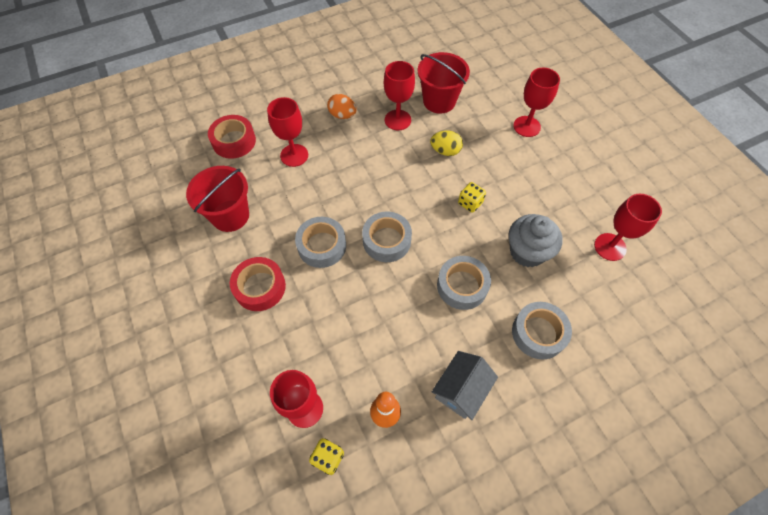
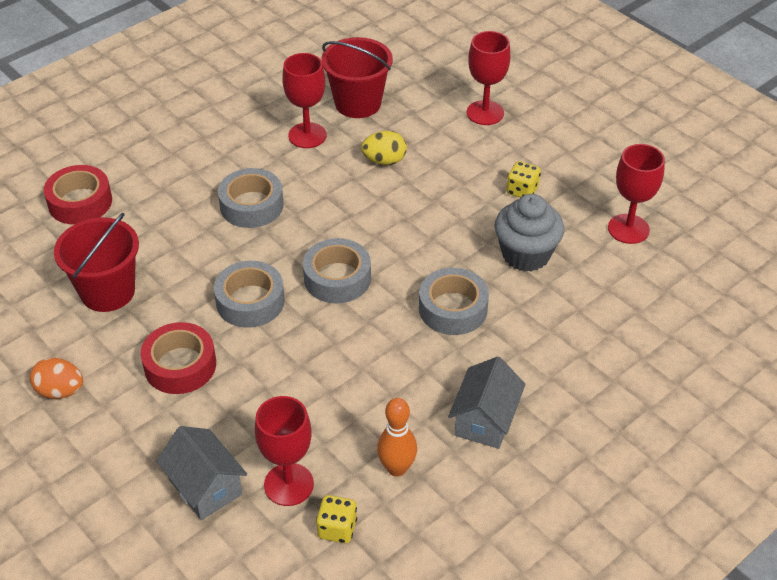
camera: 15 degrees left, 15 degrees down
(247, 394) = (205, 487): none -> grey house
(294, 155) = (174, 203): red goblet -> none
(342, 115) = (227, 143): orange egg -> orange egg (60, 391)
(470, 203) = (435, 214): yellow dice -> yellow dice (522, 191)
(538, 333) = (564, 339): grey tape -> grey tape (251, 205)

